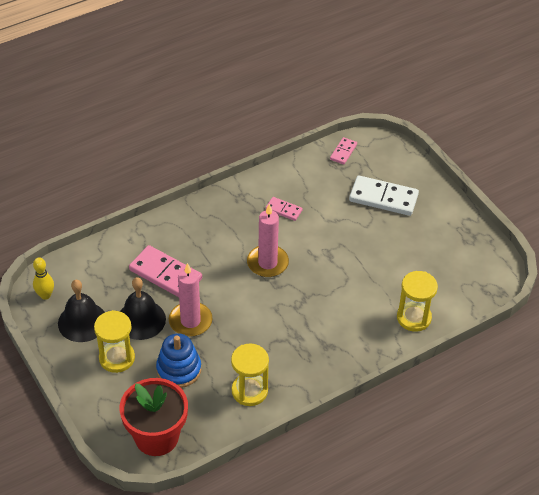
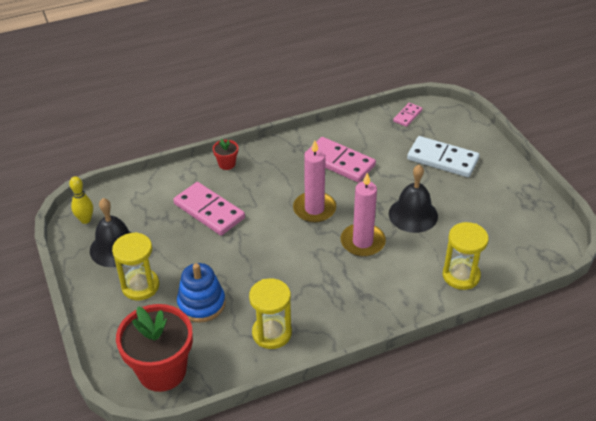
camera: 10 degrees right, 5 degrees down
(141, 319) = (174, 251): black bell -> black bell (413, 214)
(172, 222) = (227, 164): none -> red flower pot
(190, 321) = (224, 257): pink candle -> pink candle (362, 242)
(283, 210) = (339, 162): pink domino -> pink domino, size x1.92

